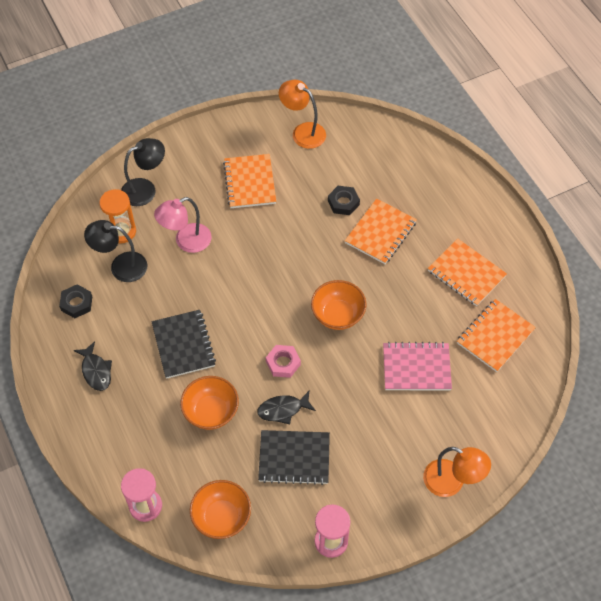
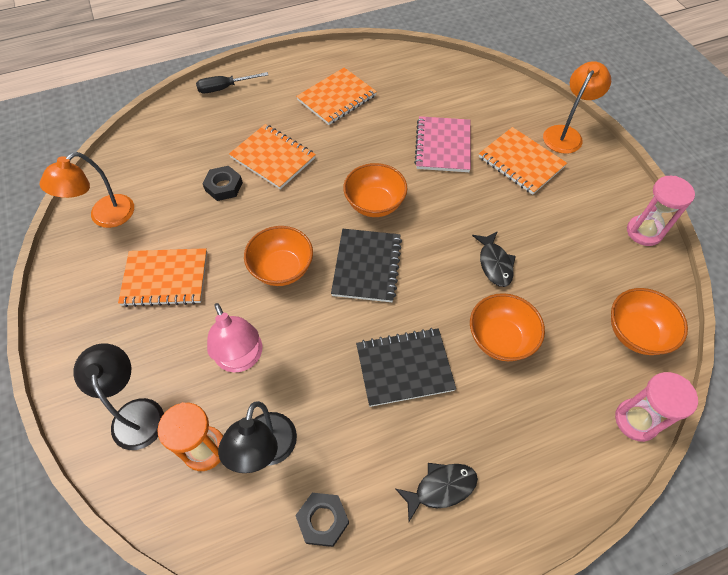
camera: 85 degrees left, 0 degrees up
(264, 255) = (282, 269): none -> orange bowl
(283, 363) = (434, 260): pink nut -> none
(294, 458) = (554, 257): black notebook -> black notebook (367, 266)
(462, 182) = (225, 88): none -> black screwdriver
(495, 336) = (410, 87): orange notebook -> orange notebook (521, 162)

